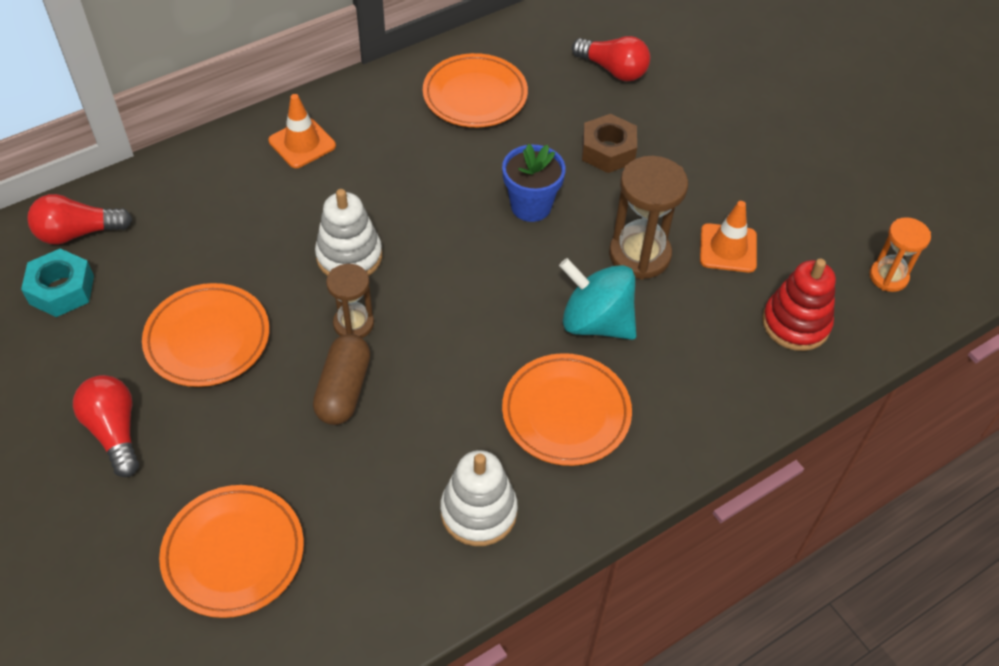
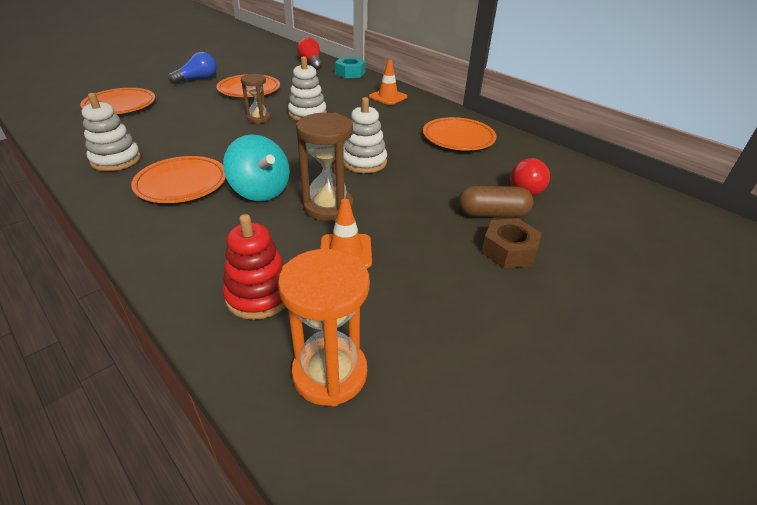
camera: 80 degrees right, 15 degrees down
(61, 290) = (277, 64): turquoise nut -> turquoise nut (350, 73)
(114, 431) = (198, 79): red light bulb -> blue light bulb
(343, 390) = (213, 120): brown capsule -> brown capsule (492, 214)
(531, 206) = (364, 162): blue flower pot -> white stacking toy
(596, 322) = (260, 191): turquoise spinning top -> turquoise spinning top turned 120 degrees clockwise
(608, 151) = (434, 189): brown nut -> brown nut (508, 250)
(888, 277) = (330, 373): orange hourglass -> orange hourglass, size x1.62

